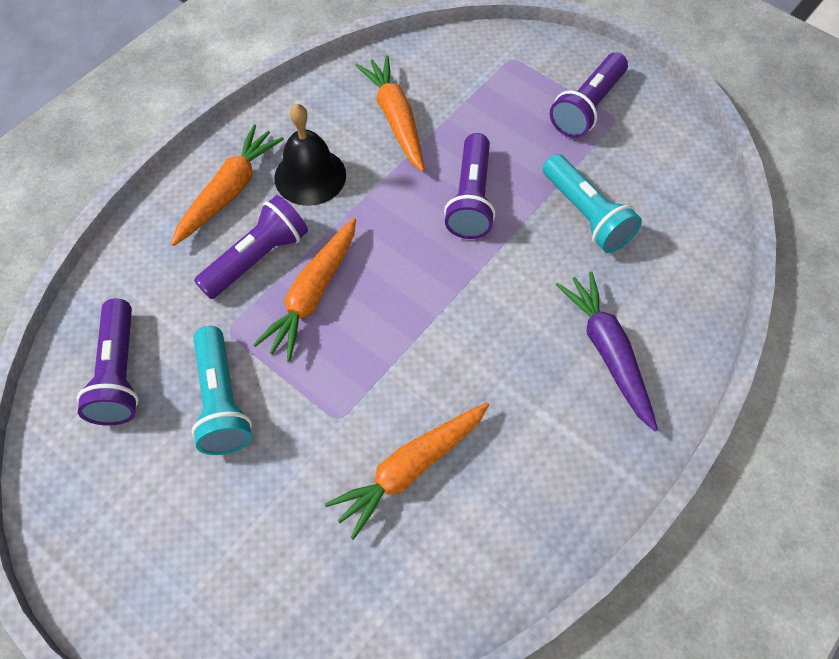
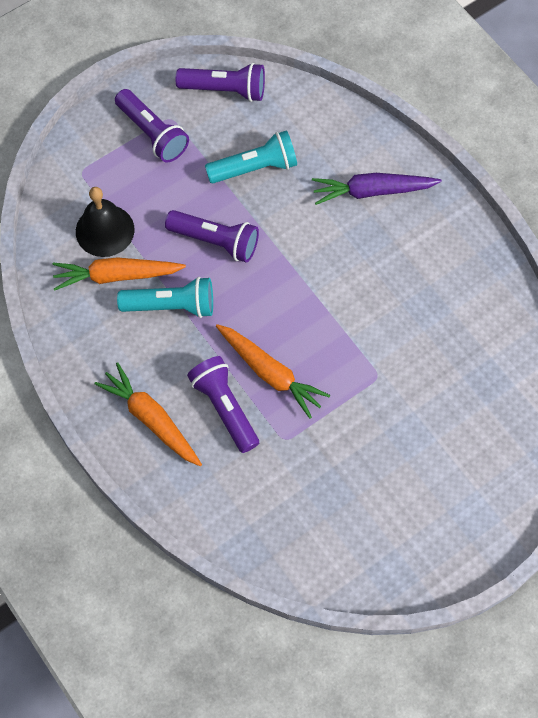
camera: 75 degrees left, 5 degrees up
(119, 373) = (301, 524): purple flashlight -> purple flashlight (225, 90)
(222, 401) = (344, 452): turquoise flashlight -> turquoise flashlight (171, 305)
(310, 176) = (155, 353): black bell -> black bell (105, 230)
(410, 469) = (427, 338): orange carrot -> none

